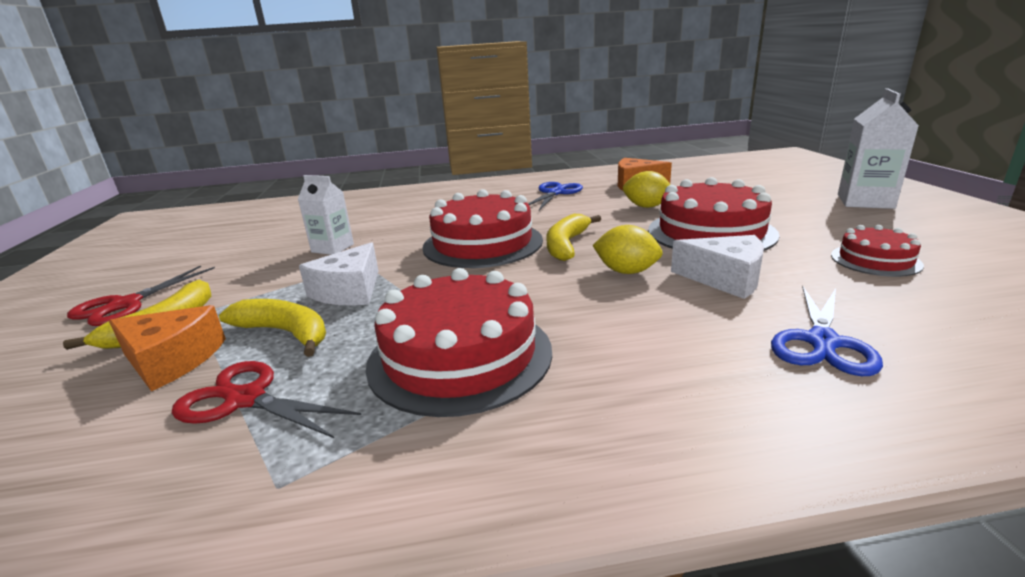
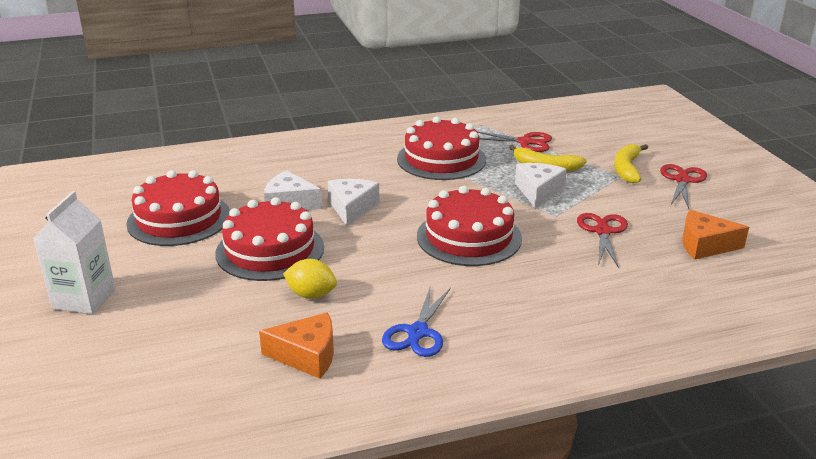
camera: 170 degrees right, 5 degrees up
(172, 360) = (587, 154): orange cheese -> orange cheese (705, 245)
(332, 248) = (602, 231): white carton -> red scissors
(566, 245) = (395, 235): yellow banana -> none
(626, 271) = (352, 208): yellow lemon -> white cheese
(822, 342) = (268, 168): blue scissors -> none
(875, 260) = (179, 219): red cake -> red cake, size x1.87

